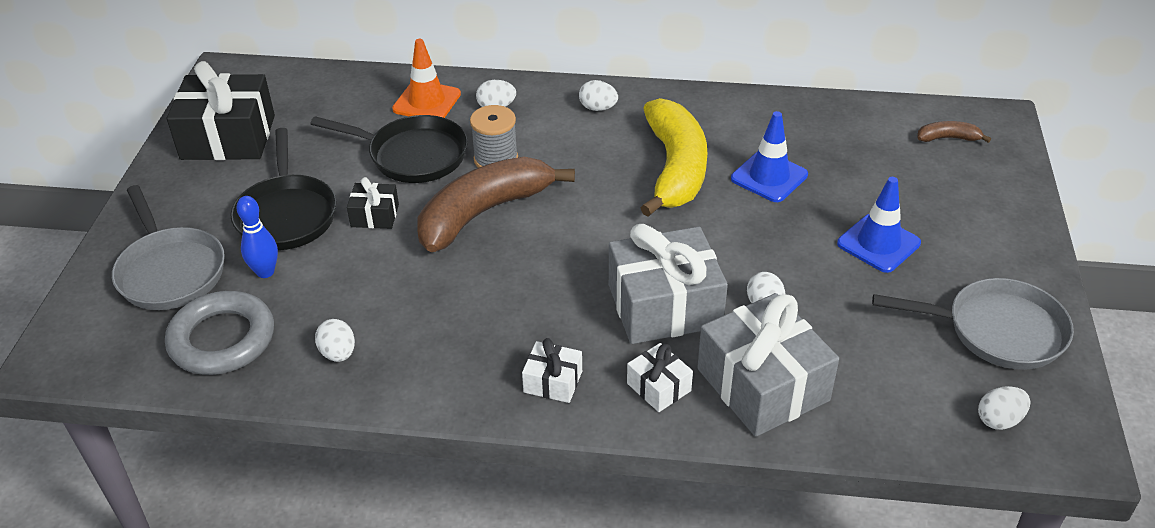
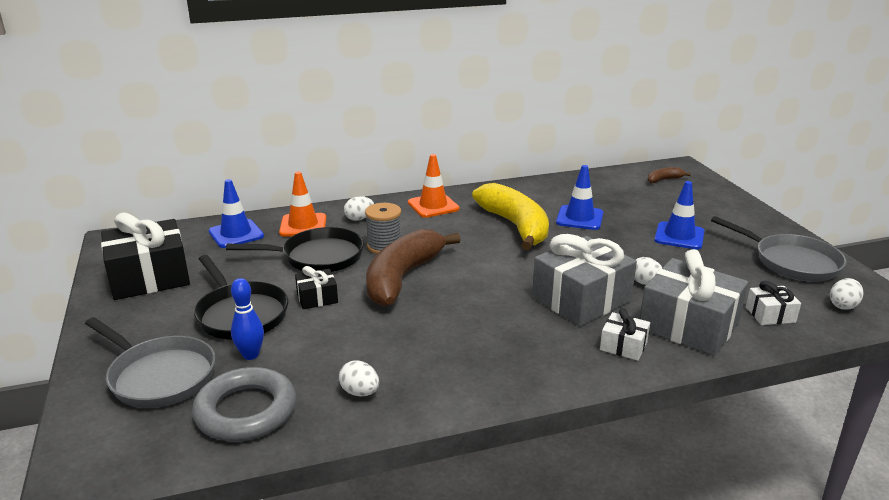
camera: 25 degrees left, 15 degrees down
(347, 96) = (236, 234): none -> blue traffic cone
(553, 382) = (546, 363): white gift -> white gift (770, 315)
(598, 108) = (433, 206): white egg -> orange traffic cone
(997, 331) = (791, 262): grey pan -> grey pan turned 60 degrees clockwise

